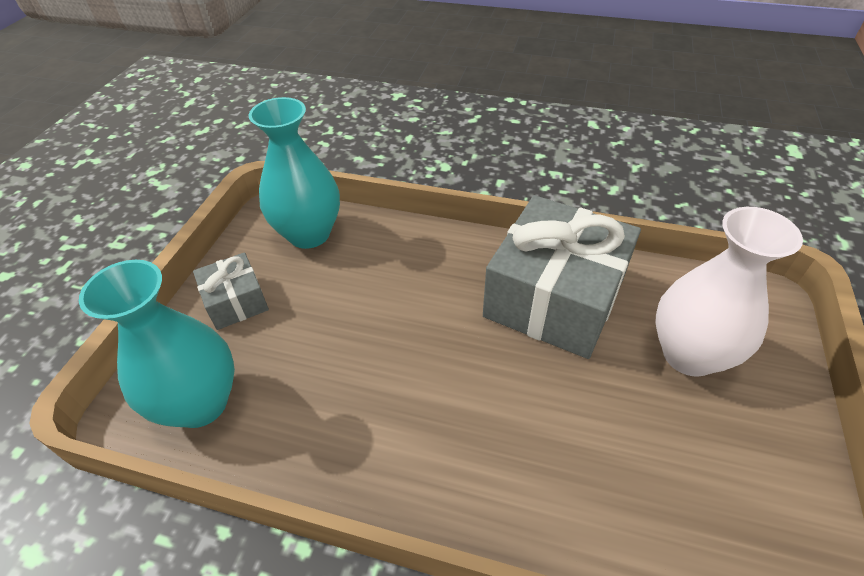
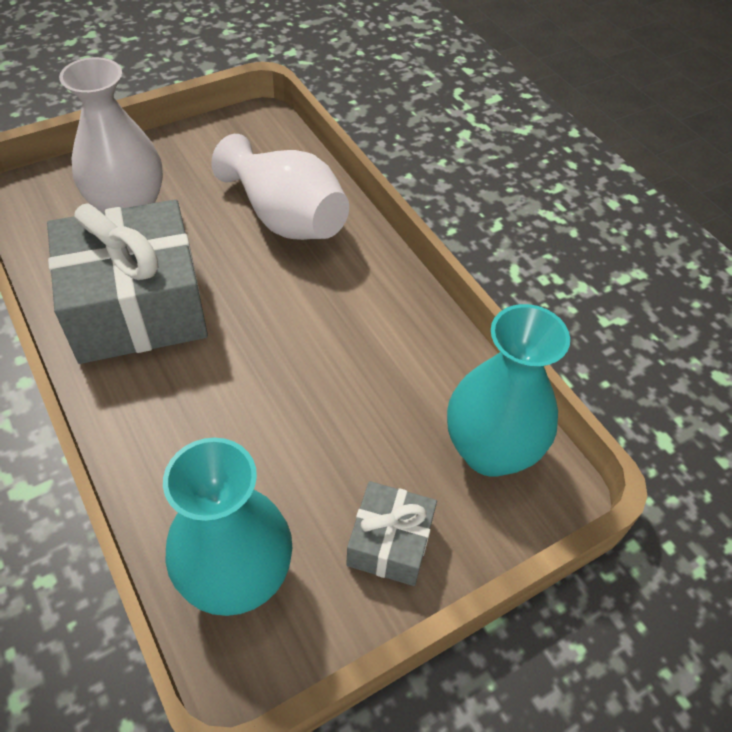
camera: 140 degrees left, 5 degrees up
(581, 471) = (286, 218): none -> white vase

